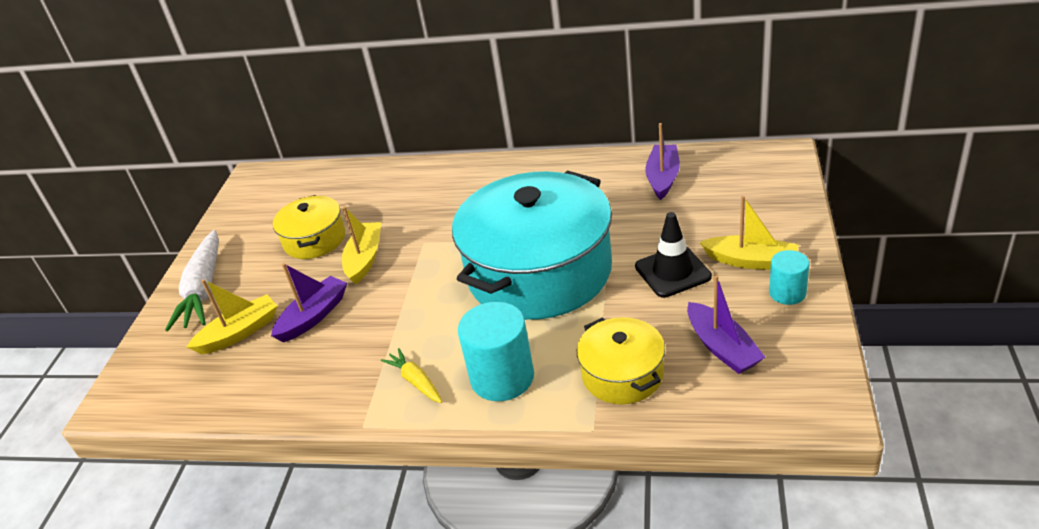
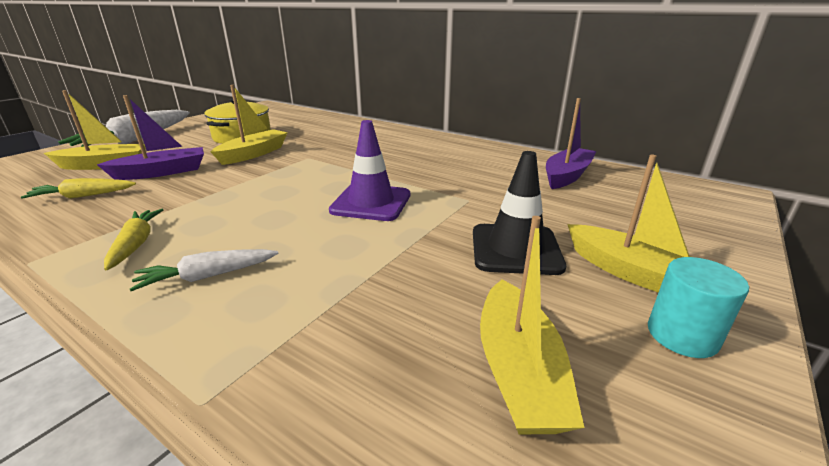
camera: 20 degrees right, 10 degrees down
(291, 368) = (83, 196): none -> yellow carrot
(502, 377) = (207, 276): turquoise cylinder -> white carrot
(539, 272) = (371, 203): turquoise pot -> purple traffic cone
(622, 374) = (336, 339): yellow pot -> none
(722, 347) = (518, 371): purple boat -> yellow boat

